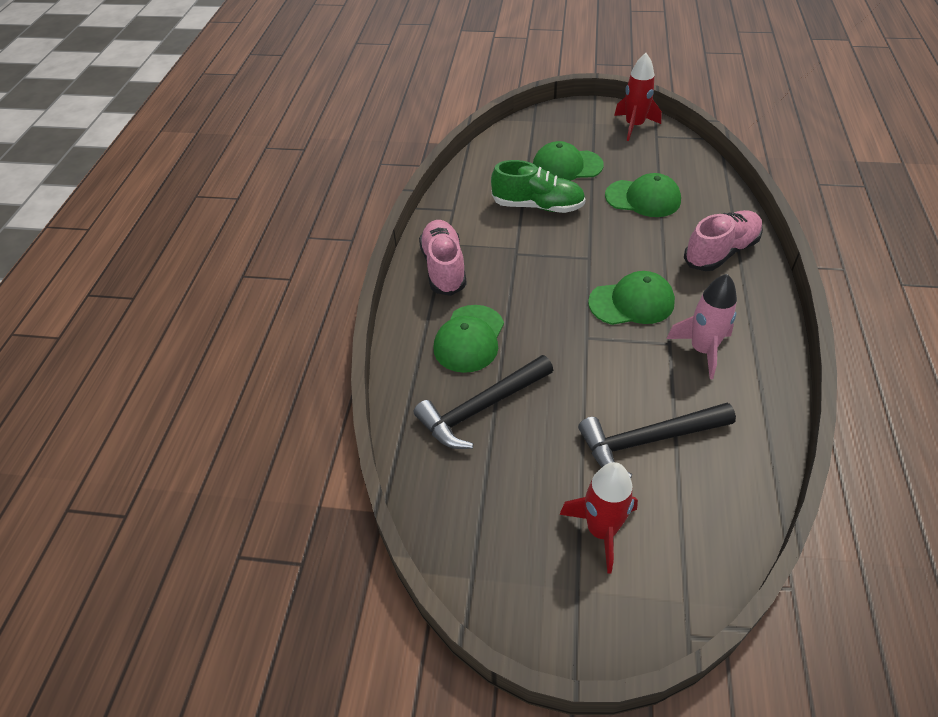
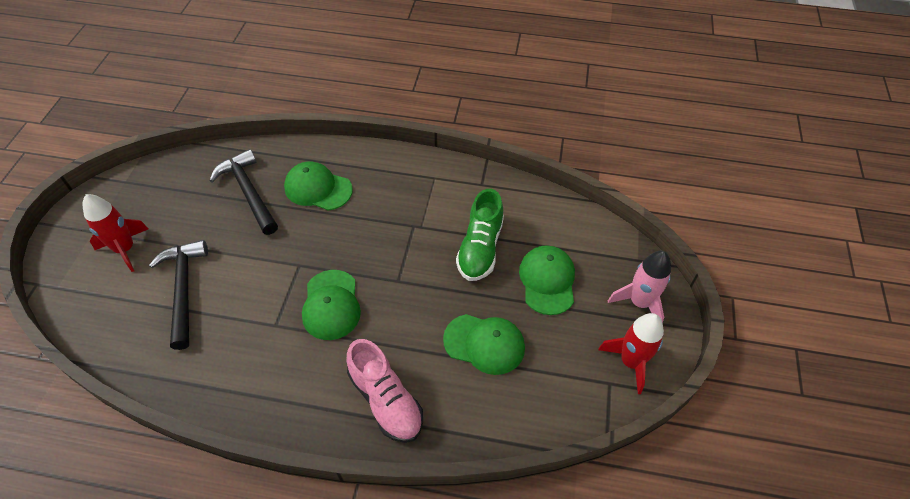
camera: 90 degrees right, 5 degrees up
(443, 268) = (403, 175): pink shoe -> none
(643, 198) = (484, 344): green cap -> green cap turned 90 degrees counterclockwise
(702, 350) = (260, 349): pink rocket -> pink rocket (639, 303)

